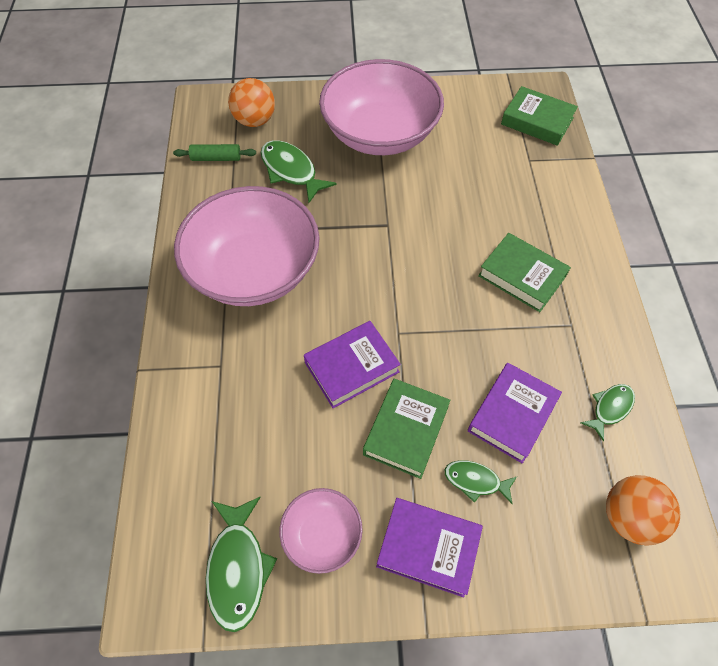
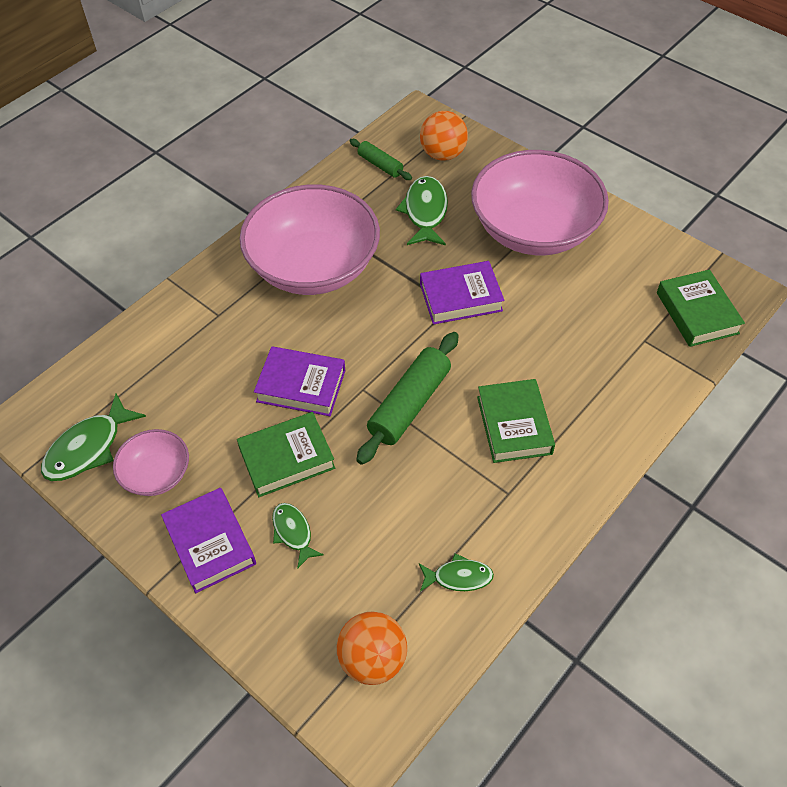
camera: 45 degrees right, 5 degrees down
(442, 317) = (409, 405): none -> green rolling pin
(512, 415) = (375, 514): purple book -> purple book (460, 297)

